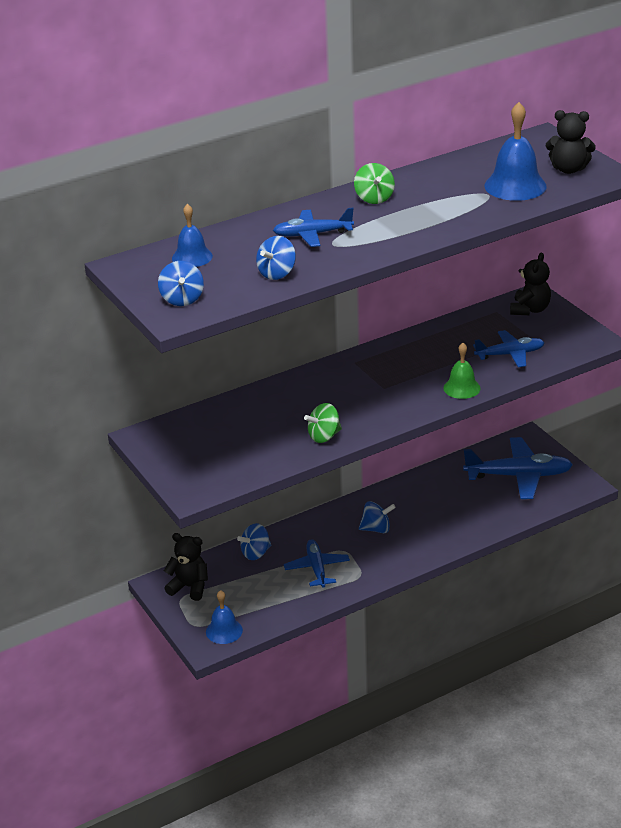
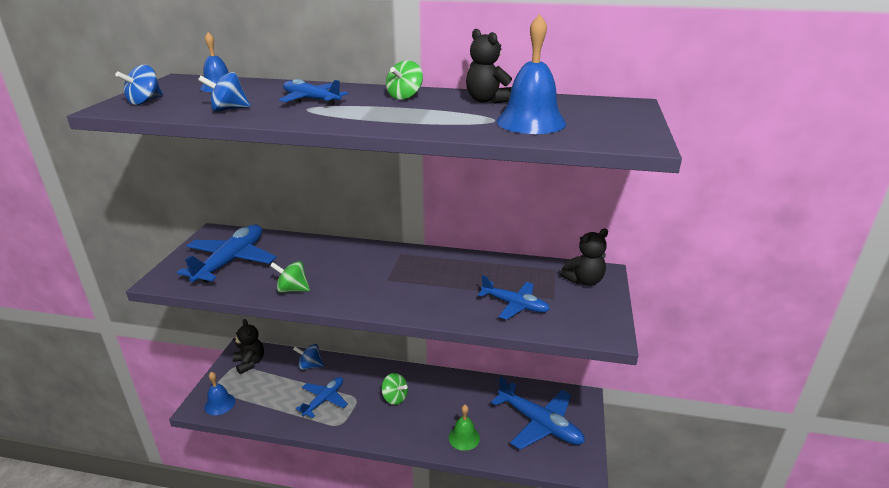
camera: 40 degrees right, 5 degrees down
(219, 447) = (231, 261): none -> blue plane
(376, 529) = (395, 398): blue spinning top -> green spinning top
(461, 388) = (437, 310): green bell -> green bell (464, 437)
(568, 169) = (607, 127): black teddy bear -> black teddy bear (487, 100)

